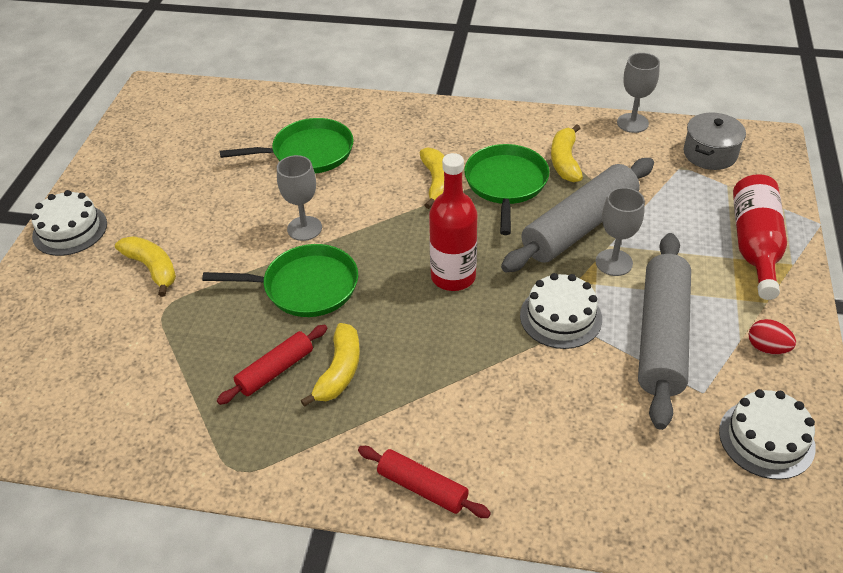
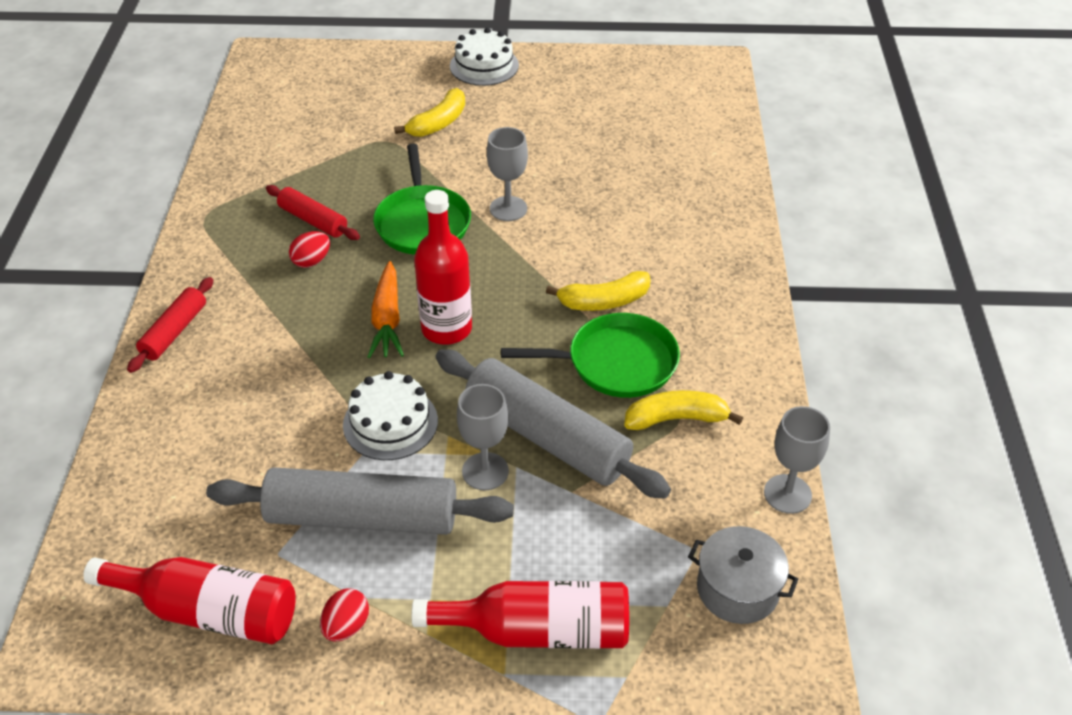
camera: 80 degrees right, 0 degrees up
(308, 153) = (635, 192): green pan -> none
(339, 371) = (311, 261): yellow banana -> red egg
(434, 315) = (387, 319): none -> orange carrot
(766, 439) = (208, 611): white cake -> red bottle

